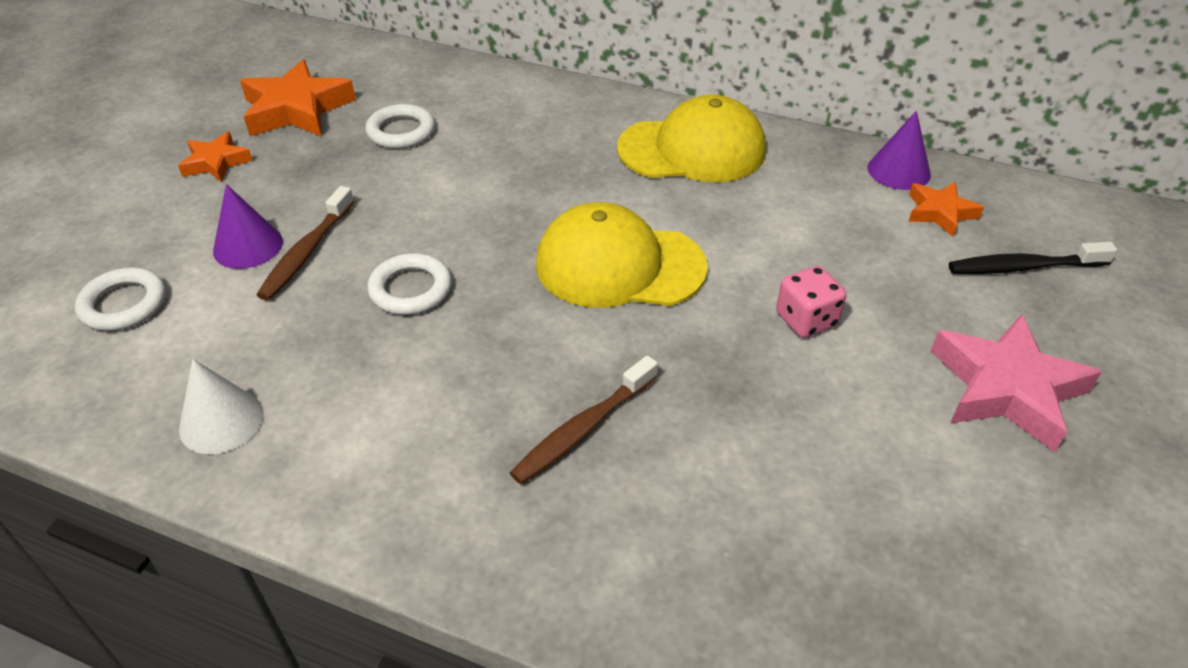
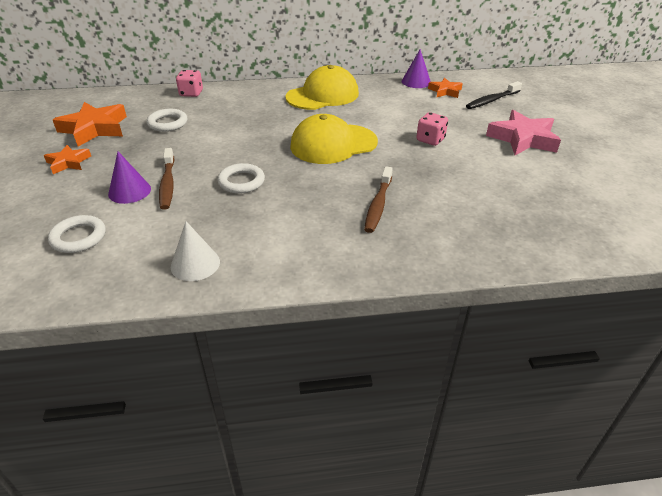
camera: 30 degrees left, 5 degrees down
(483, 81) = (191, 93): none -> pink dice

